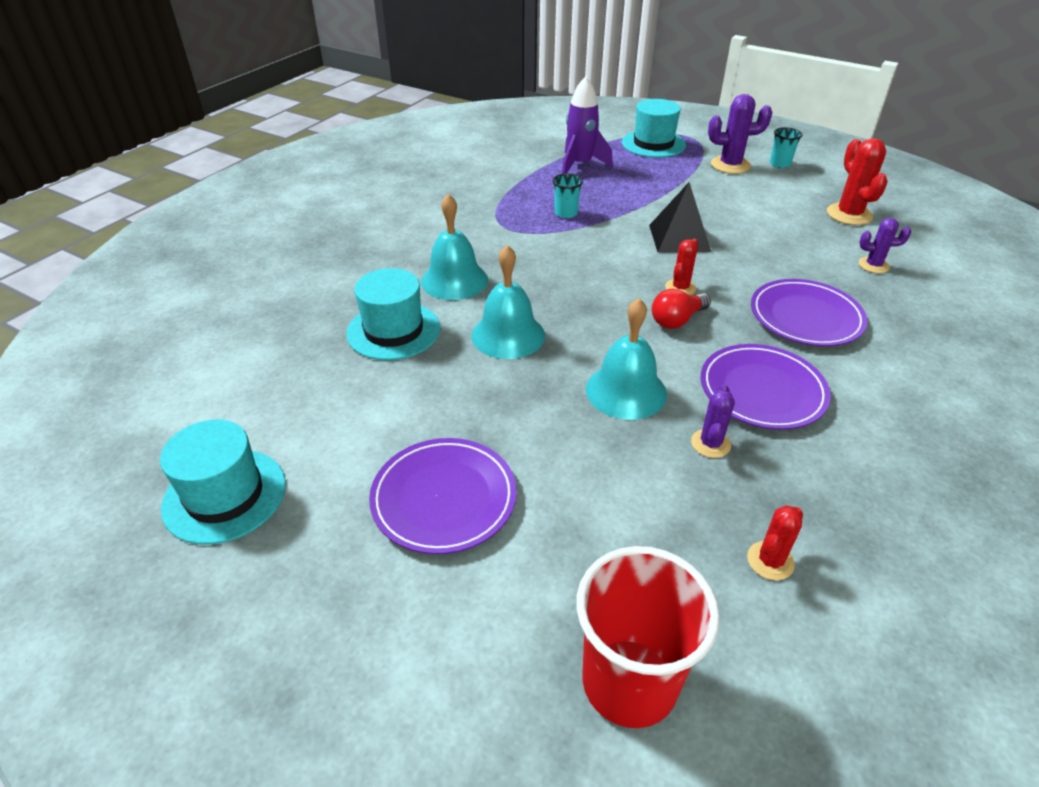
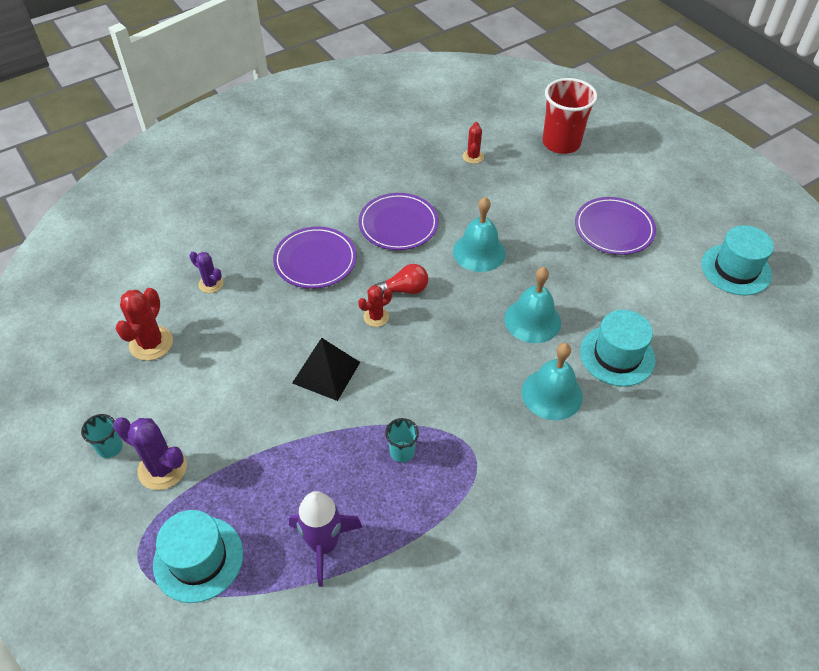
camera: 155 degrees left, 10 degrees up
(710, 443) = (455, 208): purple cactus -> none
(770, 561) = (473, 157): red cactus -> red cactus turned 60 degrees counterclockwise

